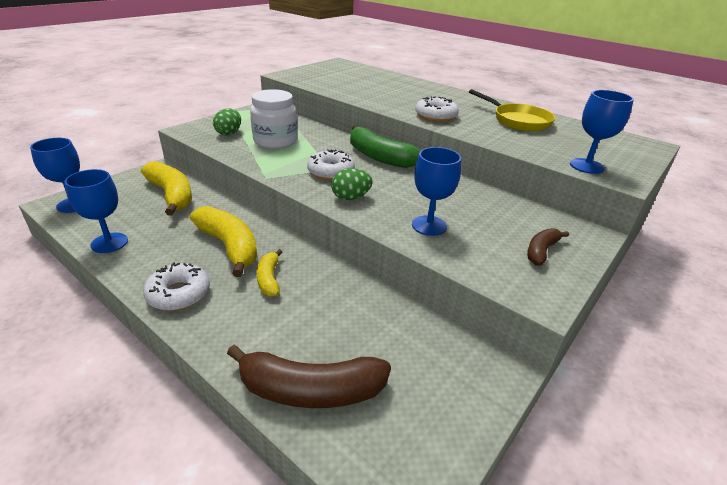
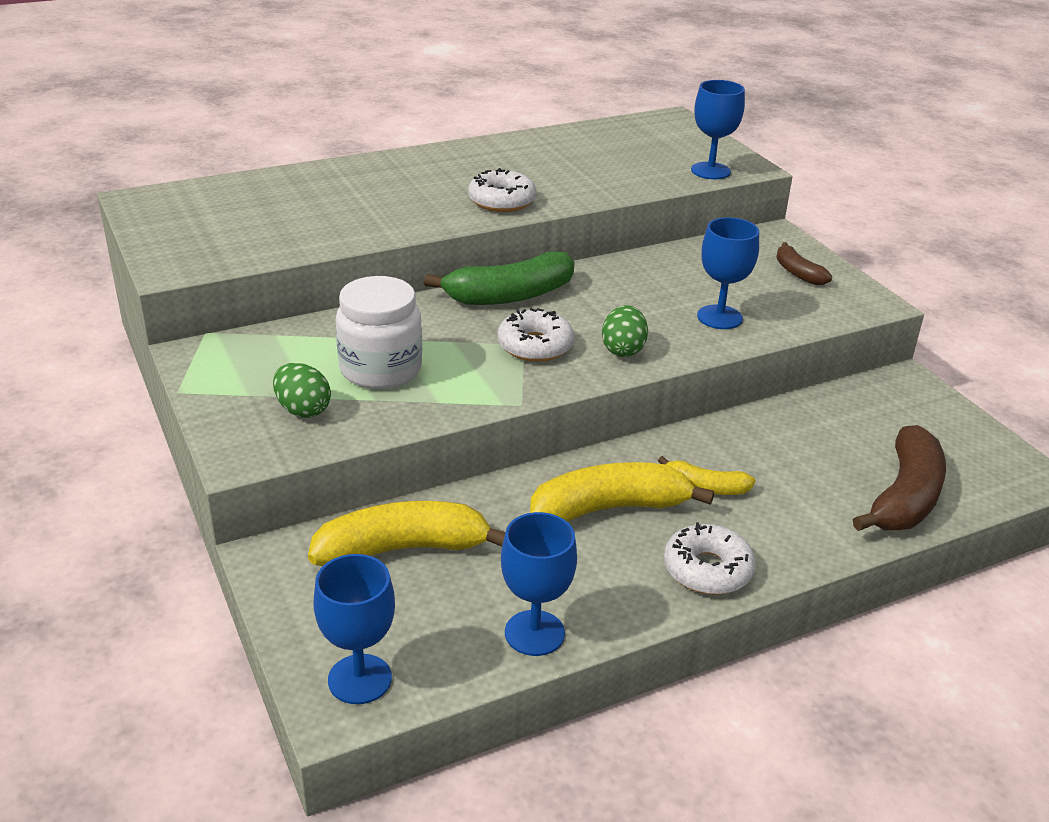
camera: 65 degrees left, 0 degrees up
(518, 121) = (557, 157): yellow pan -> none

